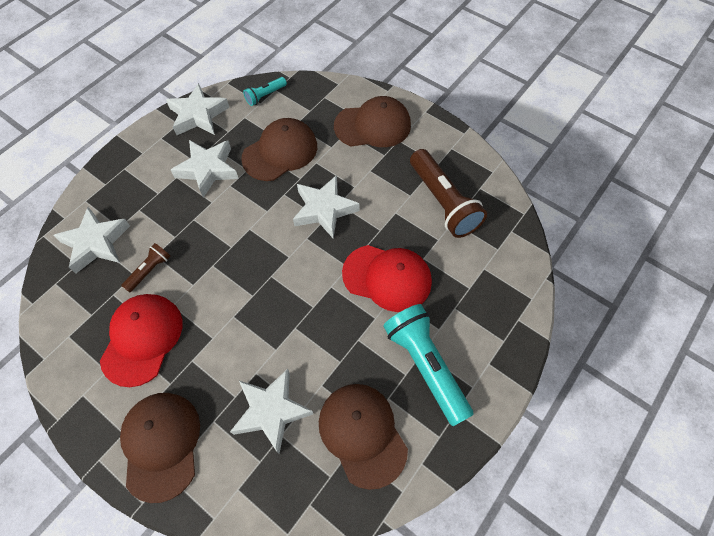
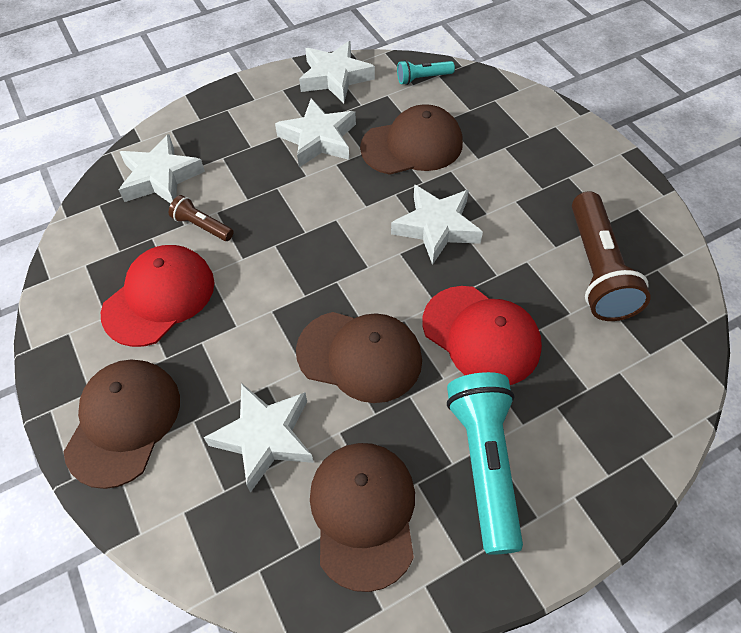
camera: 25 degrees right, 5 degrees down
(149, 271) = (202, 226): brown flashlight -> brown flashlight turned 120 degrees counterclockwise
(373, 126) = (542, 150): brown cap -> brown cap (360, 356)

